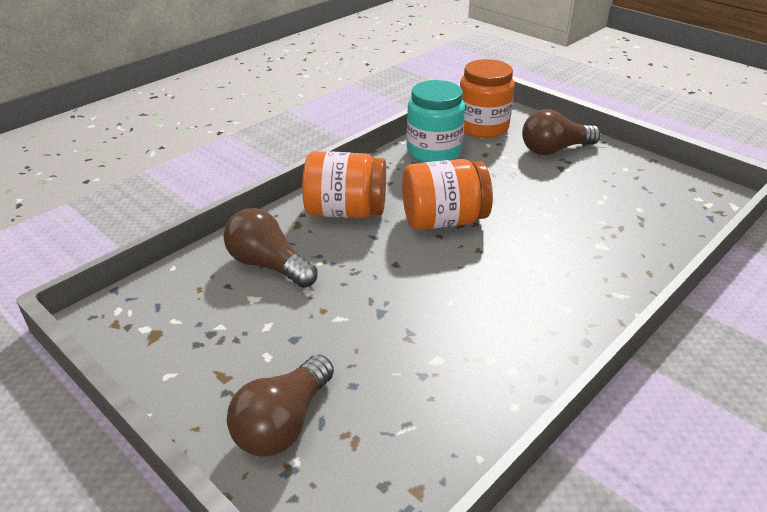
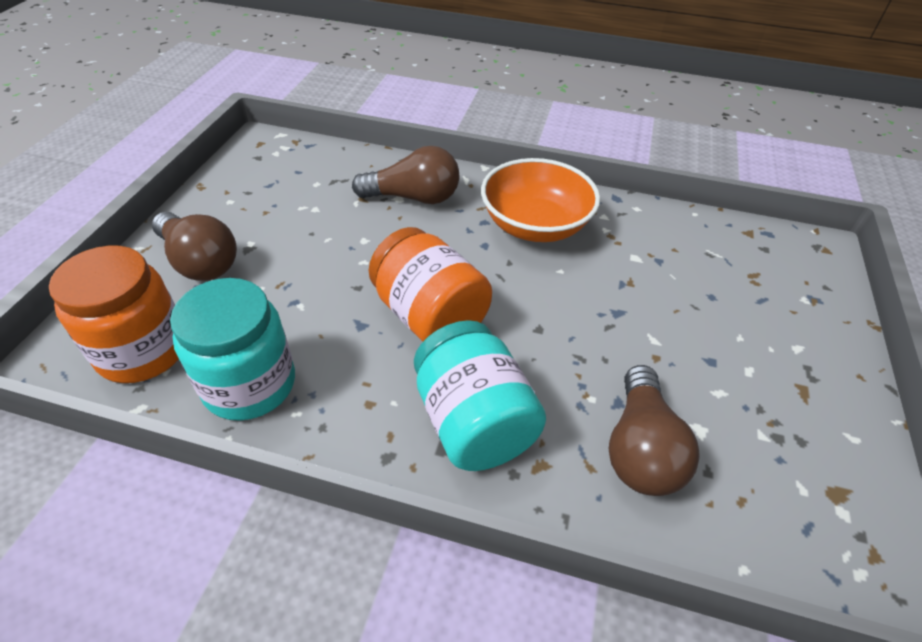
camera: 120 degrees left, 10 degrees up
(283, 423) = (790, 321): brown light bulb -> brown light bulb (413, 197)
(346, 211) = (473, 422): orange jar -> turquoise jar
(521, 311) = (535, 225): none -> orange bowl

